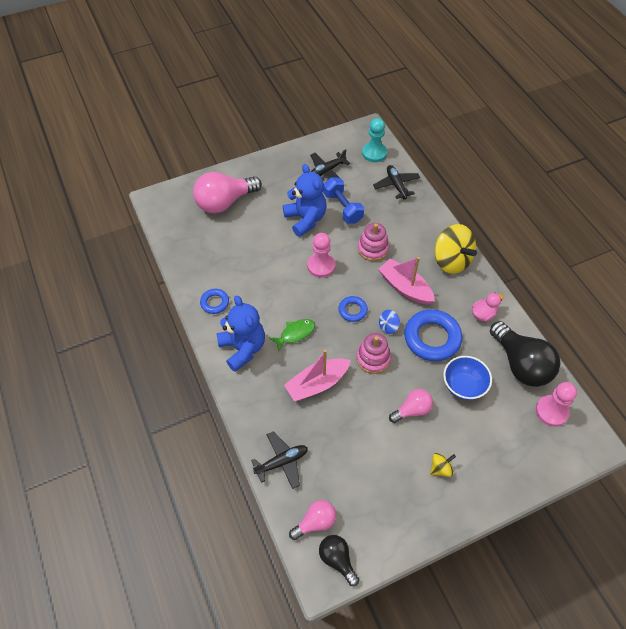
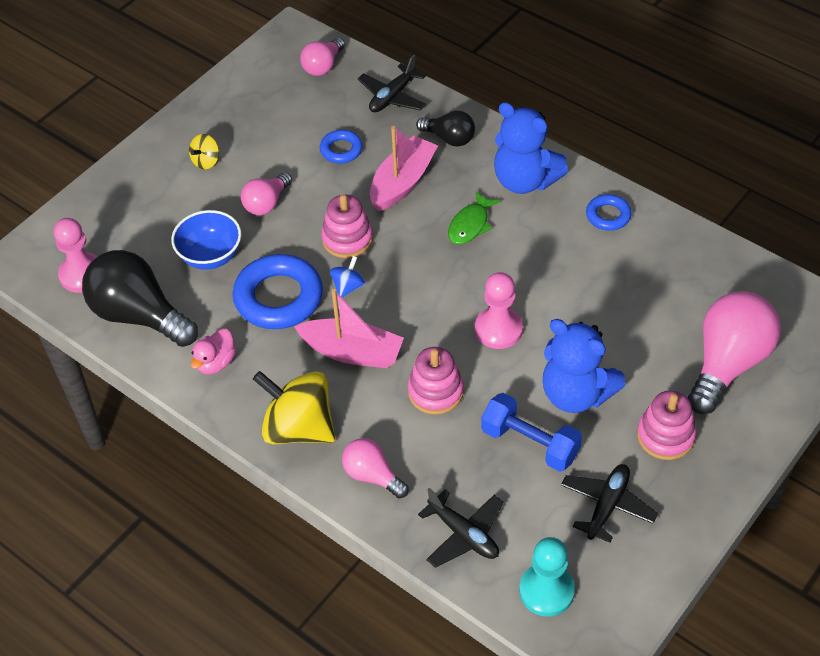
camera: 155 degrees right, 5 degrees down
(280, 186) = (665, 436): none -> pink stacking toy
(337, 560) = (283, 50): black light bulb -> black light bulb (449, 138)
(352, 310) = (411, 286): blue ring -> blue ring (341, 150)
(425, 224) = (372, 475): none -> pink light bulb

